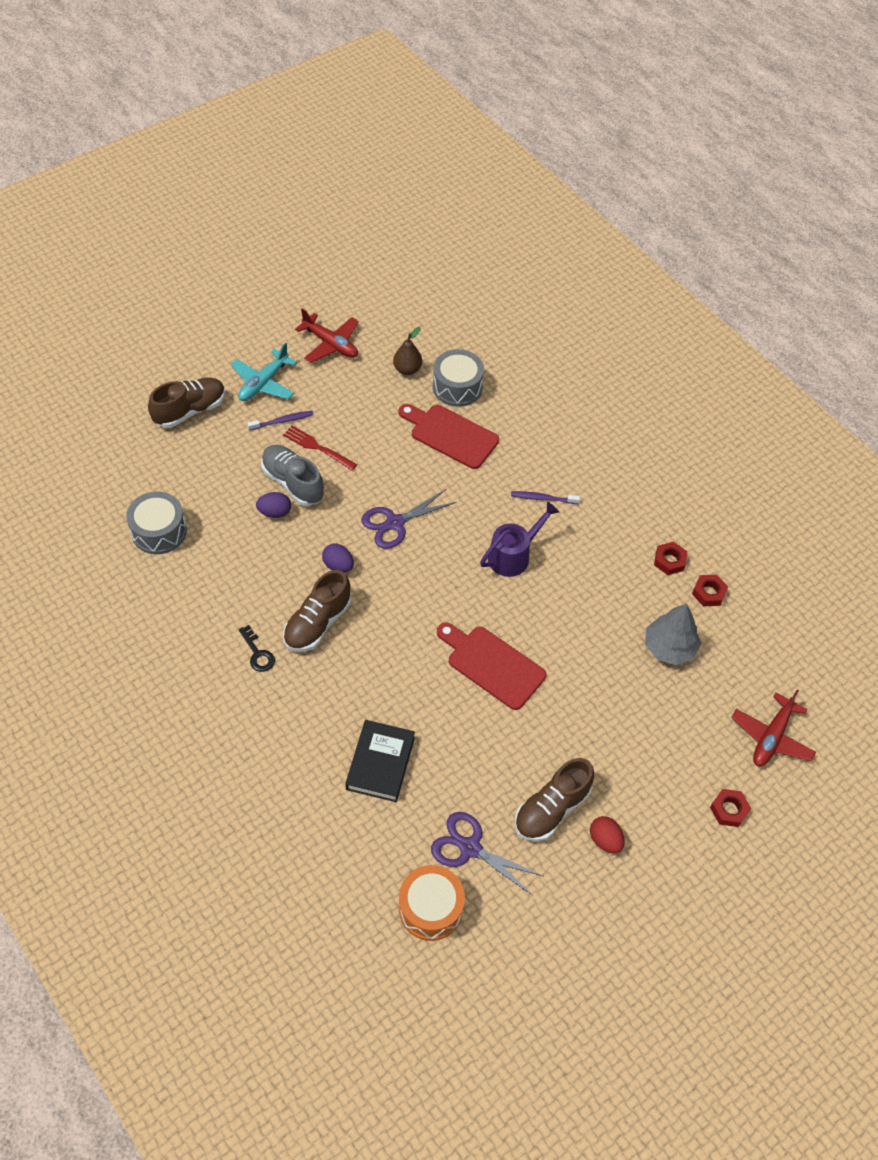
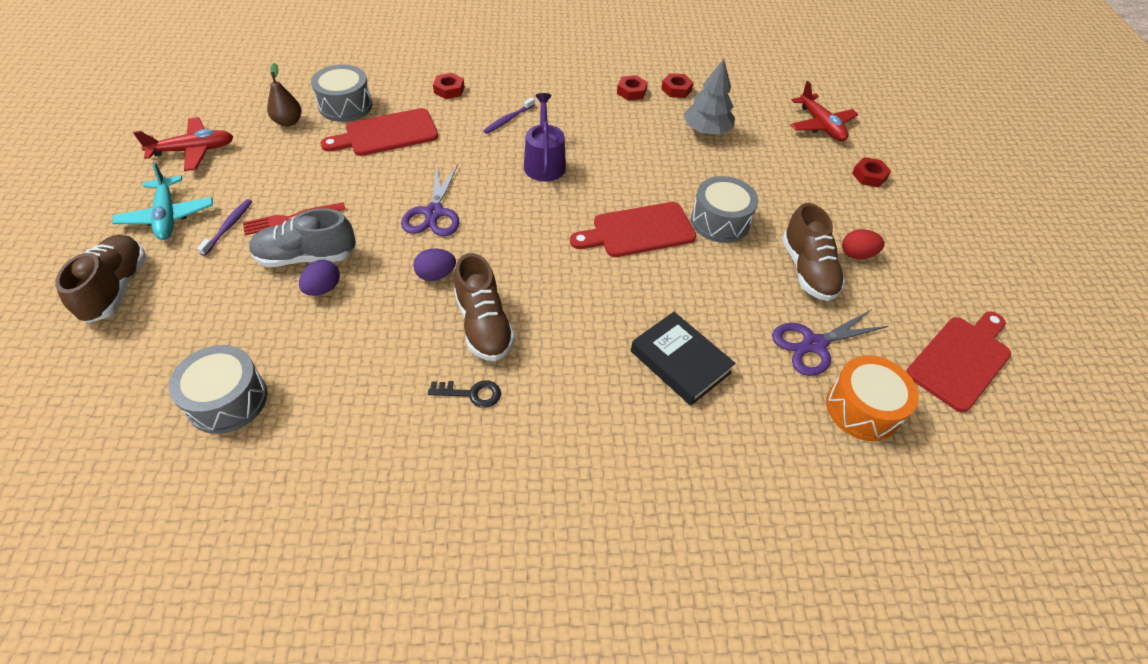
camera: 55 degrees left, 5 degrees down
(541, 435) = (449, 90): none -> red nut
(541, 967) = (961, 360): none -> red cutting board
(555, 717) = (720, 221): none -> grey drum

